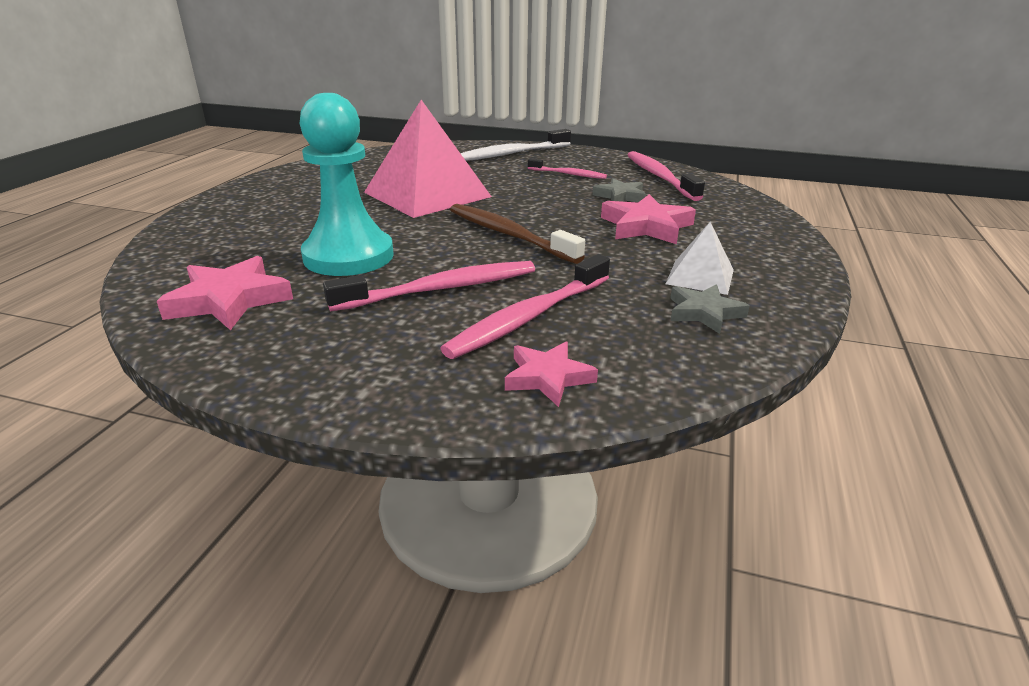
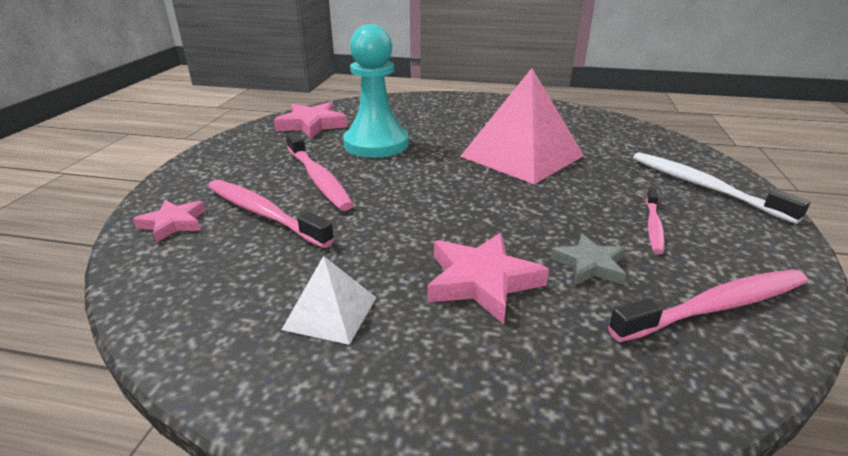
camera: 85 degrees right, 0 degrees up
(508, 235) = (431, 198): brown toothbrush -> none
(704, 313) = (243, 306): grey star -> none

